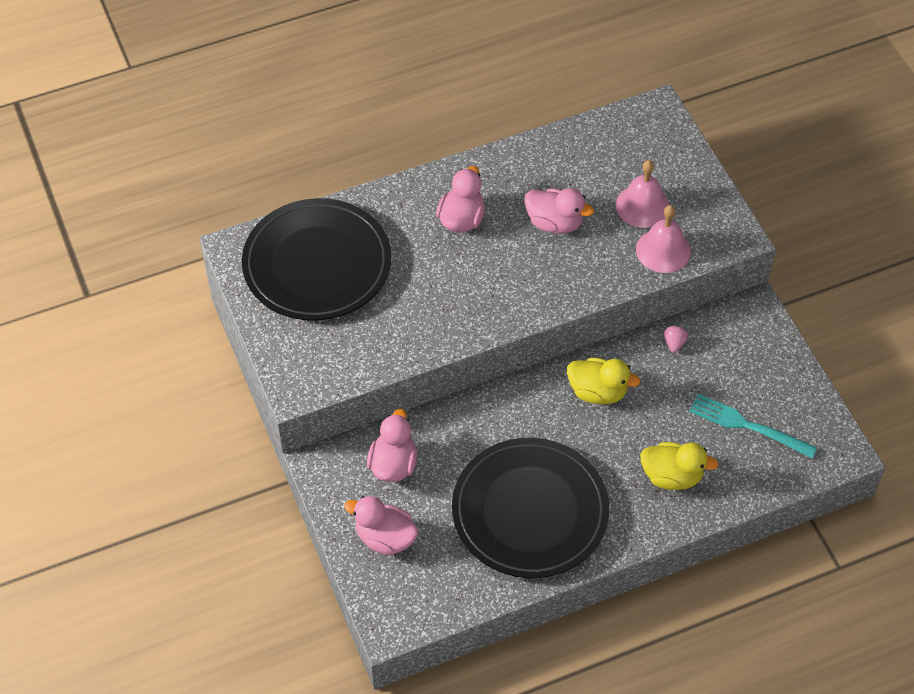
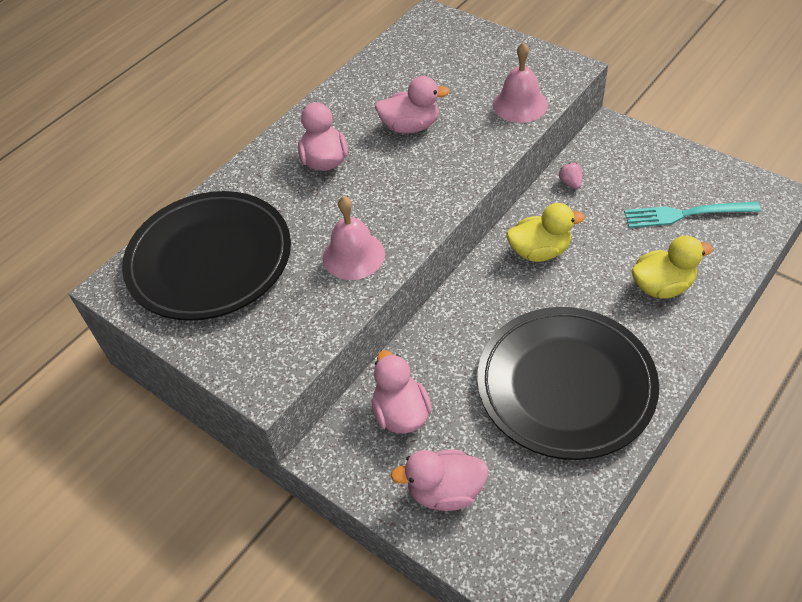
camera: 25 degrees left, 5 degrees down
(642, 206) = (474, 82): pink bell -> pink bell (353, 255)

